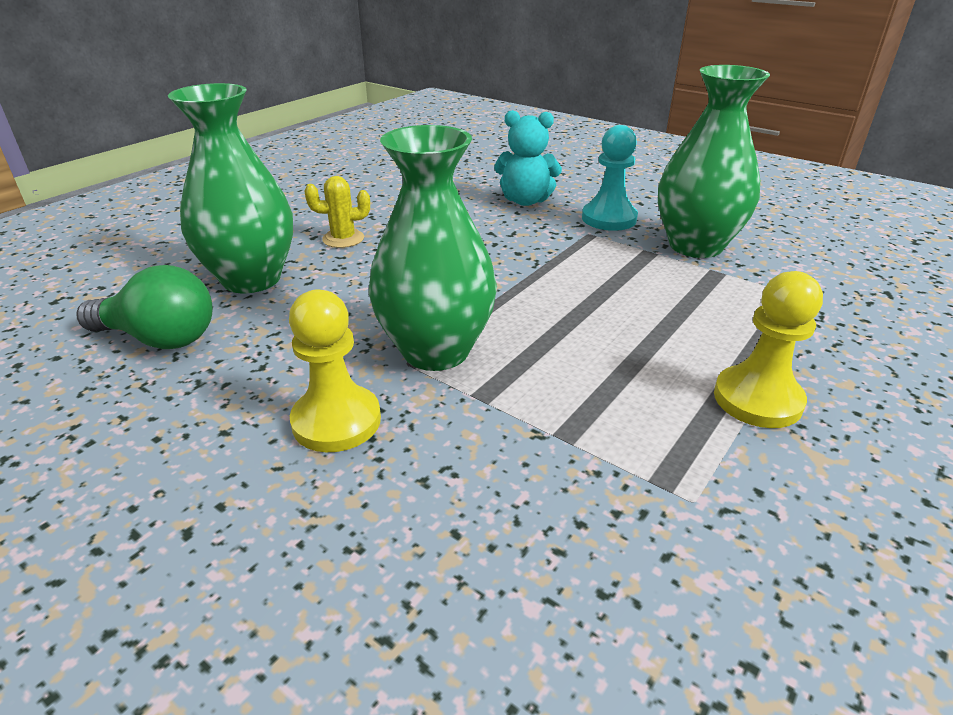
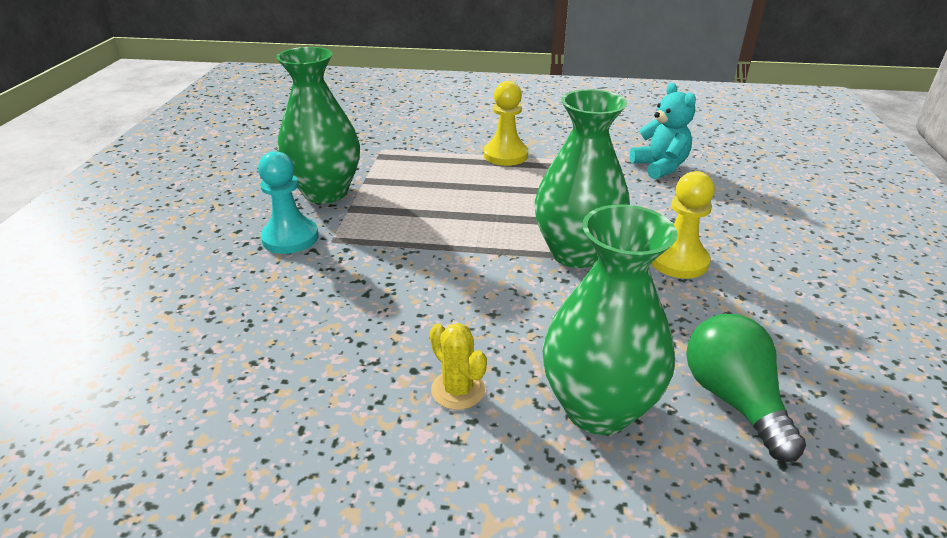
camera: 120 degrees left, 0 degrees up
(525, 201) = (266, 297): turquoise teddy bear -> turquoise teddy bear (660, 167)

